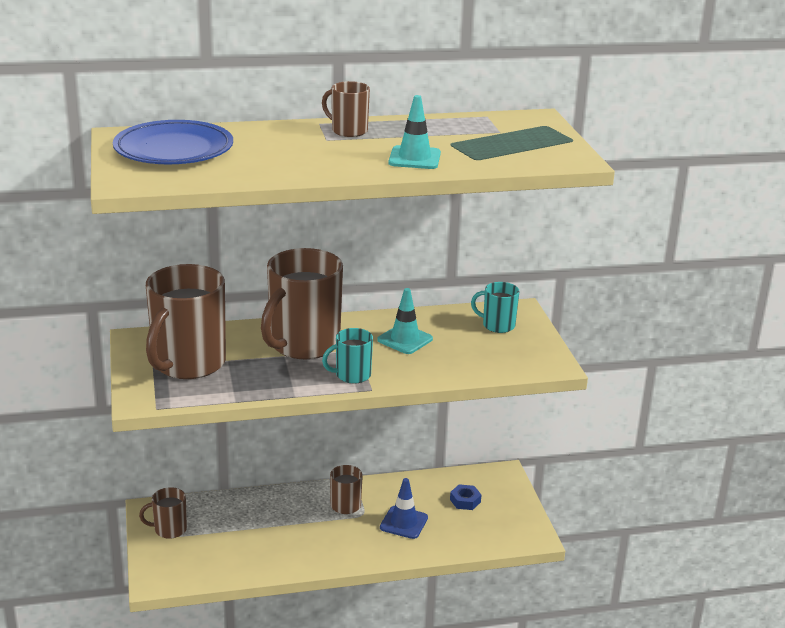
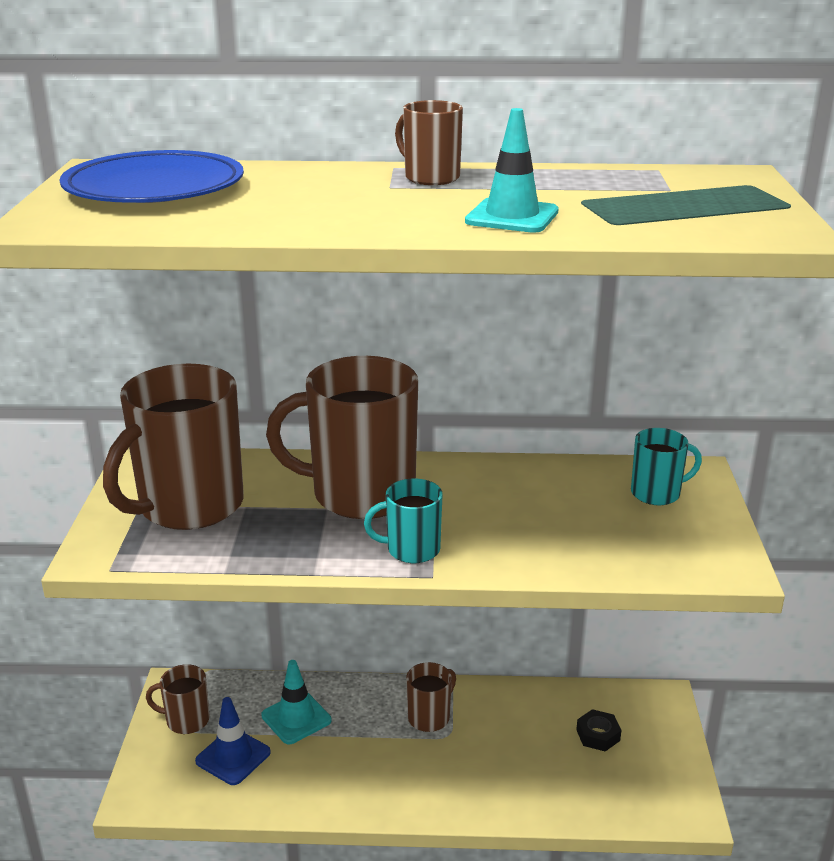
camera: 15 degrees right, 0 degrees up
(303, 344) = (360, 494): brown mug -> brown mug turned 45 degrees clockwise
(404, 522) = (502, 757): blue traffic cone -> blue traffic cone (233, 757)
(405, 339) = (510, 501): turquoise traffic cone -> turquoise traffic cone (296, 718)
(465, 501) = (598, 735): blue nut -> black nut
(497, 325) = (657, 493): turquoise mug -> turquoise mug turned 135 degrees clockwise

